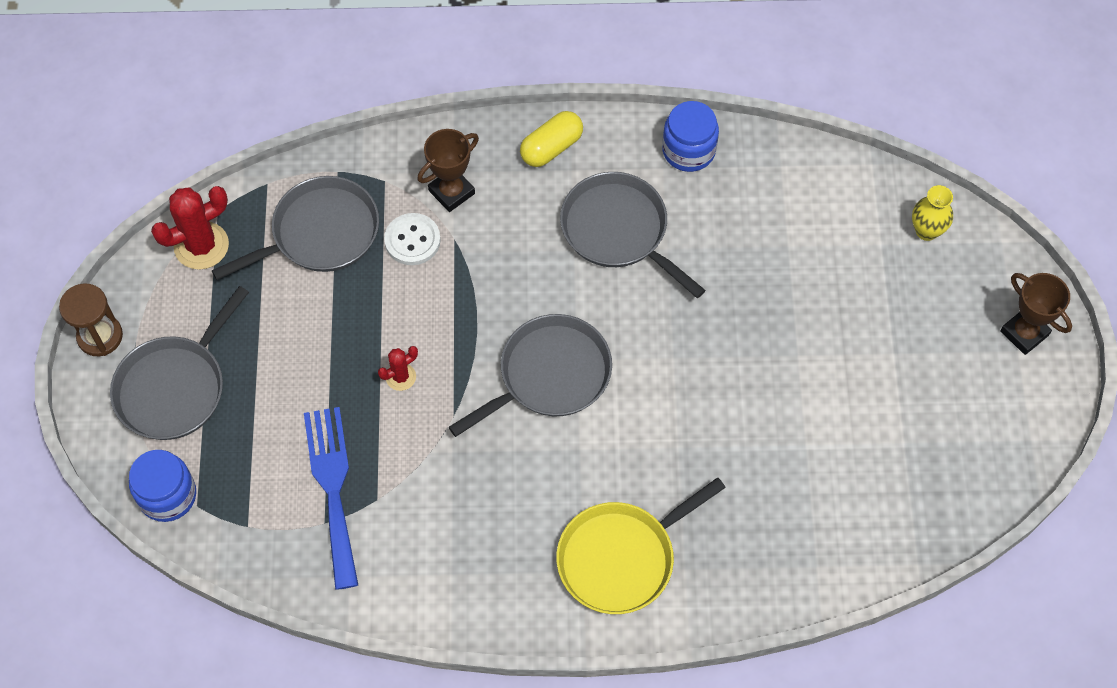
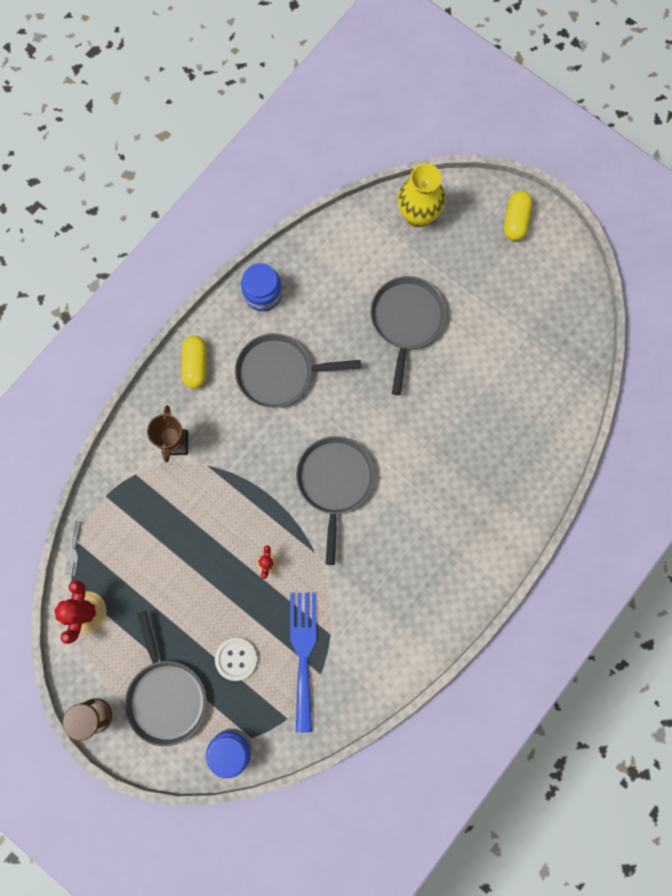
camera: 50 degrees left, 15 degrees up
(255, 187) = (73, 551): none -> grey fork
(320, 233) = (137, 537): grey pan -> grey pan (406, 320)
(333, 488) = (303, 653): blue fork -> blue fork turned 60 degrees clockwise
(412, 240) = (187, 489): white button -> white button (236, 658)
(621, 558) = (470, 532): yellow pan -> none
(926, 231) = (418, 215): yellow vase -> yellow vase, size x1.66
(1024, 333) = (515, 221): brown trophy -> yellow capsule

